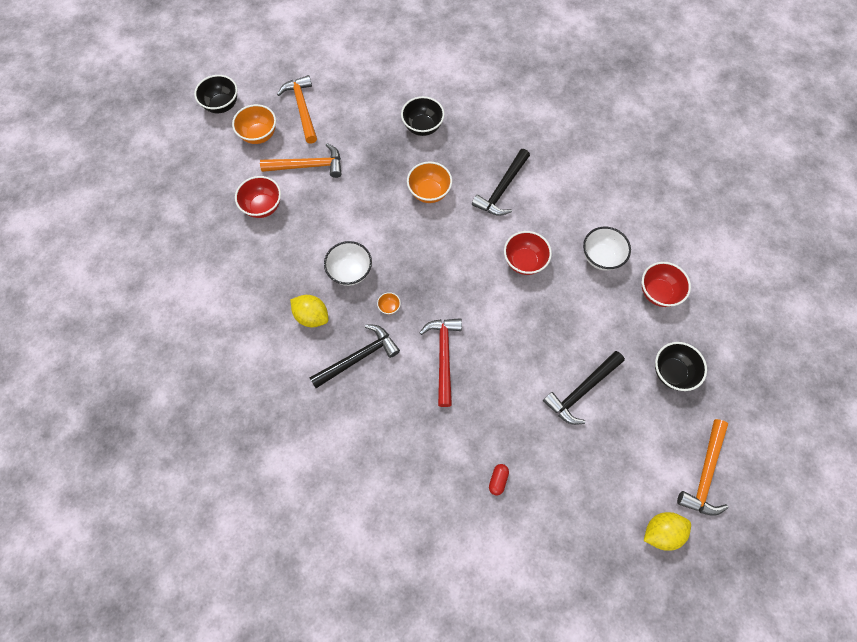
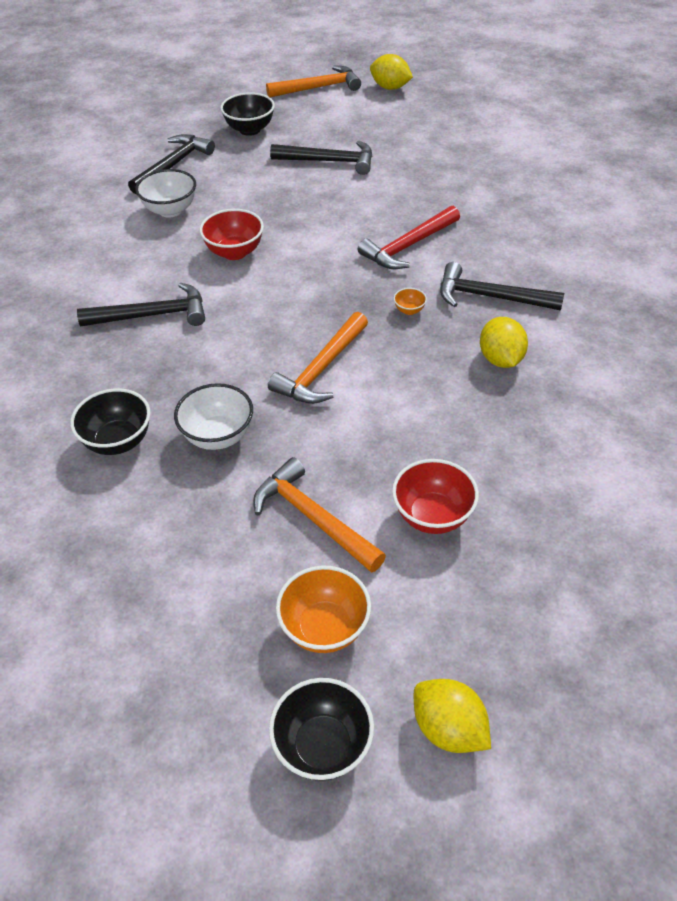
camera: 130 degrees left, 20 degrees down
(186, 141) = (448, 729): none -> yellow lemon
(302, 108) = (215, 611): orange hammer -> orange hammer (321, 369)
(350, 272) = (410, 366): white bowl -> white bowl (218, 436)
(429, 192) = (223, 370): orange bowl -> none
(498, 480) = (468, 164): red capsule -> none
(658, 292) = (173, 165): red bowl -> black hammer

